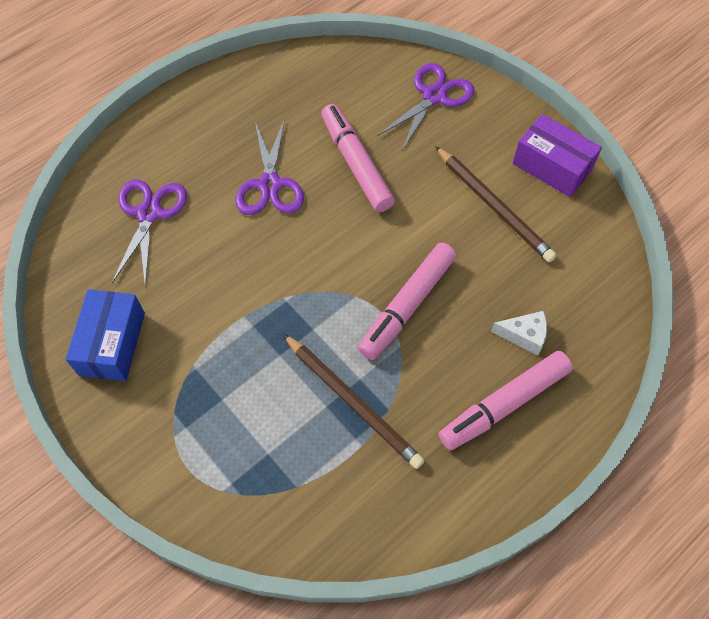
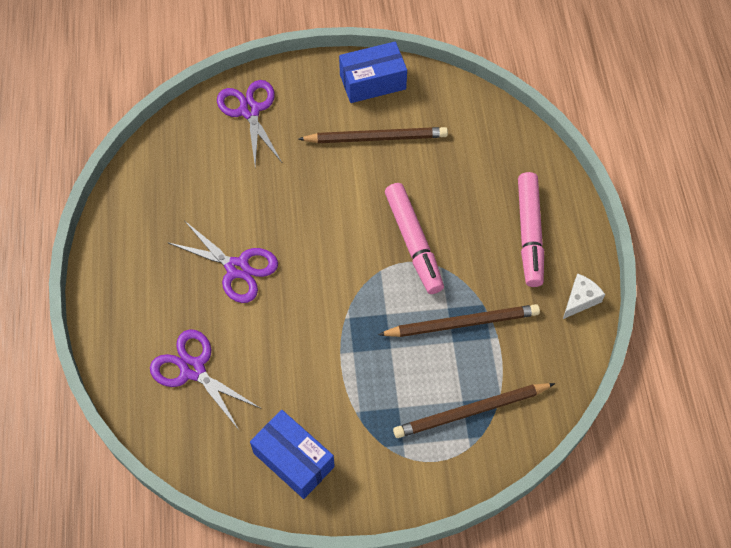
camera: 55 degrees left, 0 degrees up
(261, 468) = (471, 411): none -> brown pencil
(356, 164) = (267, 199): pink marker -> none
(524, 335) = (489, 188): white cheese -> white cheese (580, 299)
(552, 166) = (372, 82): purple box -> blue box

